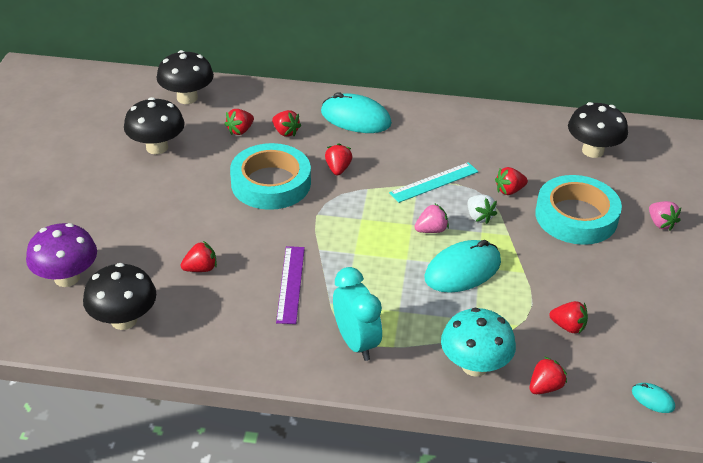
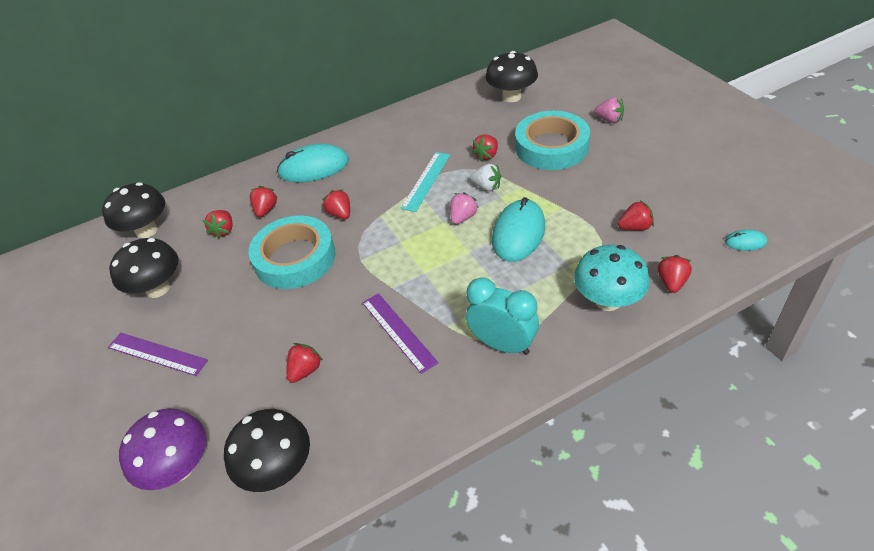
camera: 30 degrees left, 5 degrees up
(117, 194) = (157, 353): none -> purple ruler
(285, 132) = (266, 210): red strawberry -> red strawberry turned 90 degrees counterclockwise

